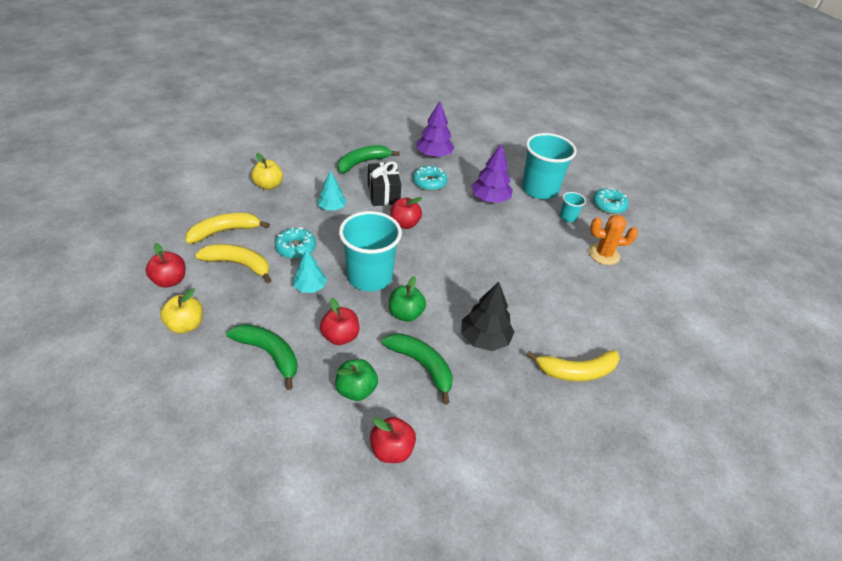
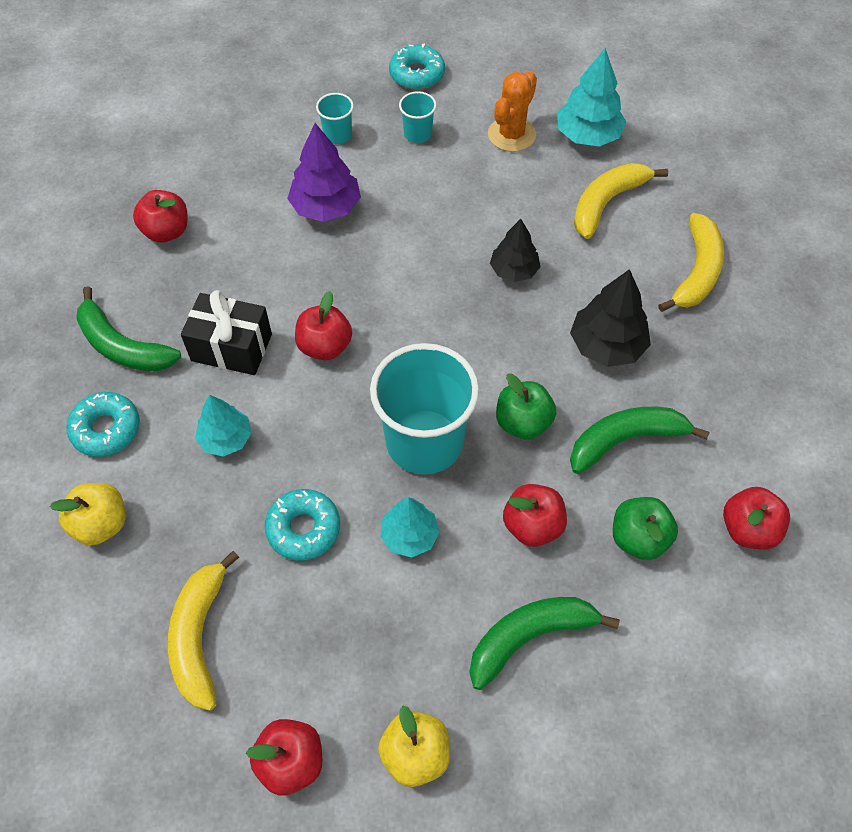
camera: 60 degrees left, 15 degrees up
(238, 264) = (302, 633): yellow banana -> yellow banana (606, 203)
(362, 163) = (123, 346): green banana -> green banana turned 45 degrees counterclockwise
(429, 182) = (238, 269): turquoise donut -> turquoise donut (106, 429)
(434, 155) = (166, 231): purple tree -> red apple
(507, 282) = (514, 270): none -> black tree
(539, 189) = (337, 135): turquoise cup -> turquoise cup, size x0.45
(636, 288) = (588, 135): none -> turquoise tree

